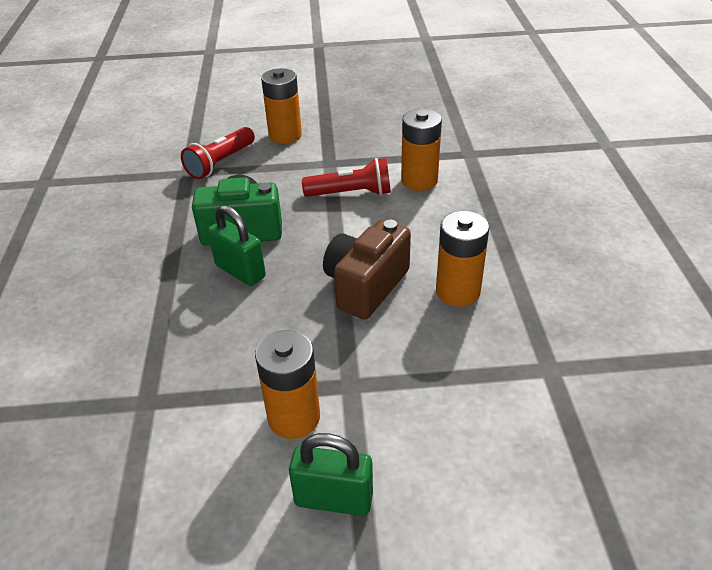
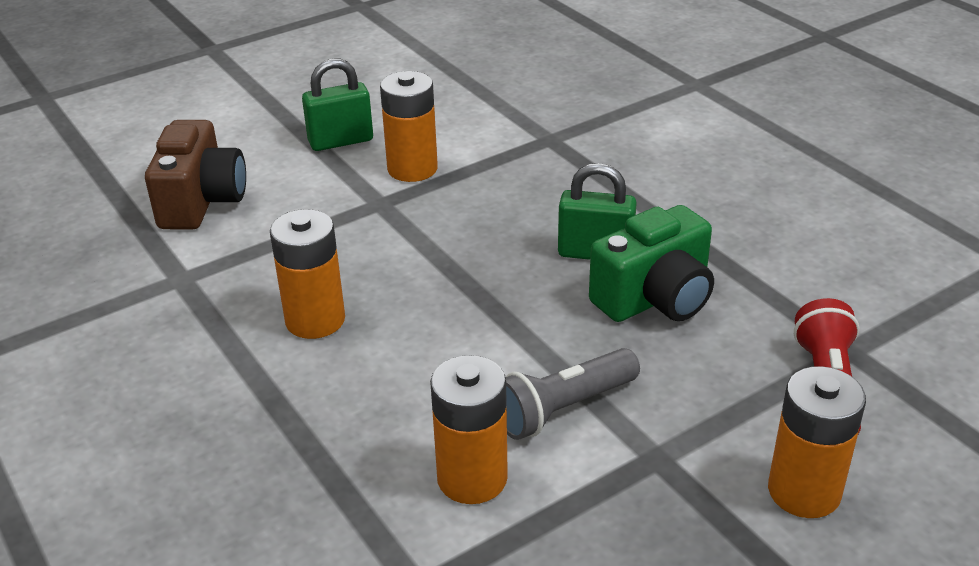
camera: 150 degrees right, 5 degrees down
(351, 193) = (563, 409): red flashlight -> grey flashlight
(366, 286) = (432, 288): brown camera -> brown camera (201, 202)

